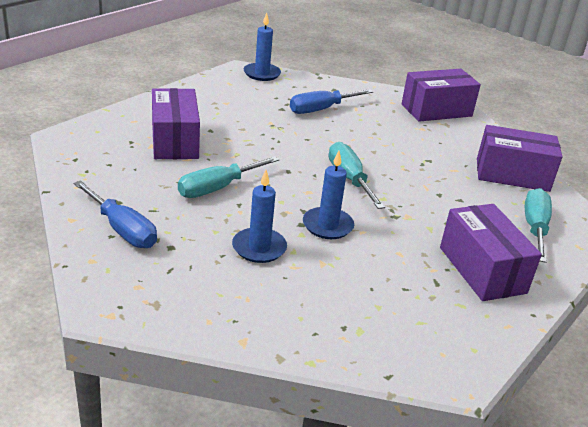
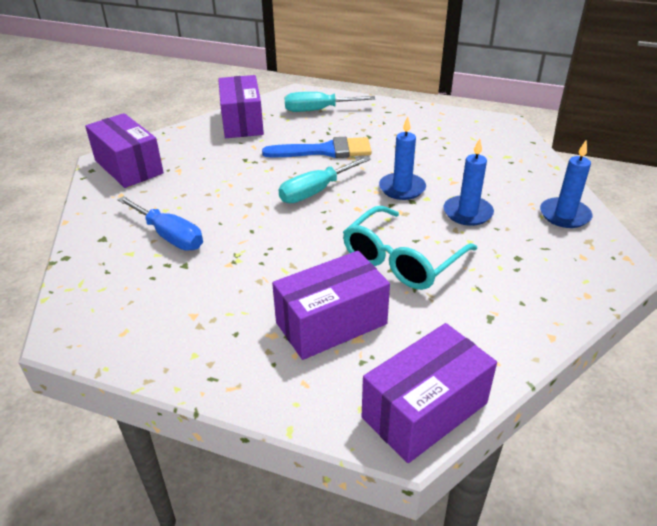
camera: 105 degrees left, 5 degrees up
(122, 230) = (528, 294): blue screwdriver -> none
(217, 188) = (402, 260): turquoise screwdriver -> turquoise glasses
(262, 74) = (75, 310): blue candle -> blue candle (564, 215)
(428, 205) = (325, 151): none -> blue brush
(482, 270) = (392, 124): purple box -> purple box (424, 410)

